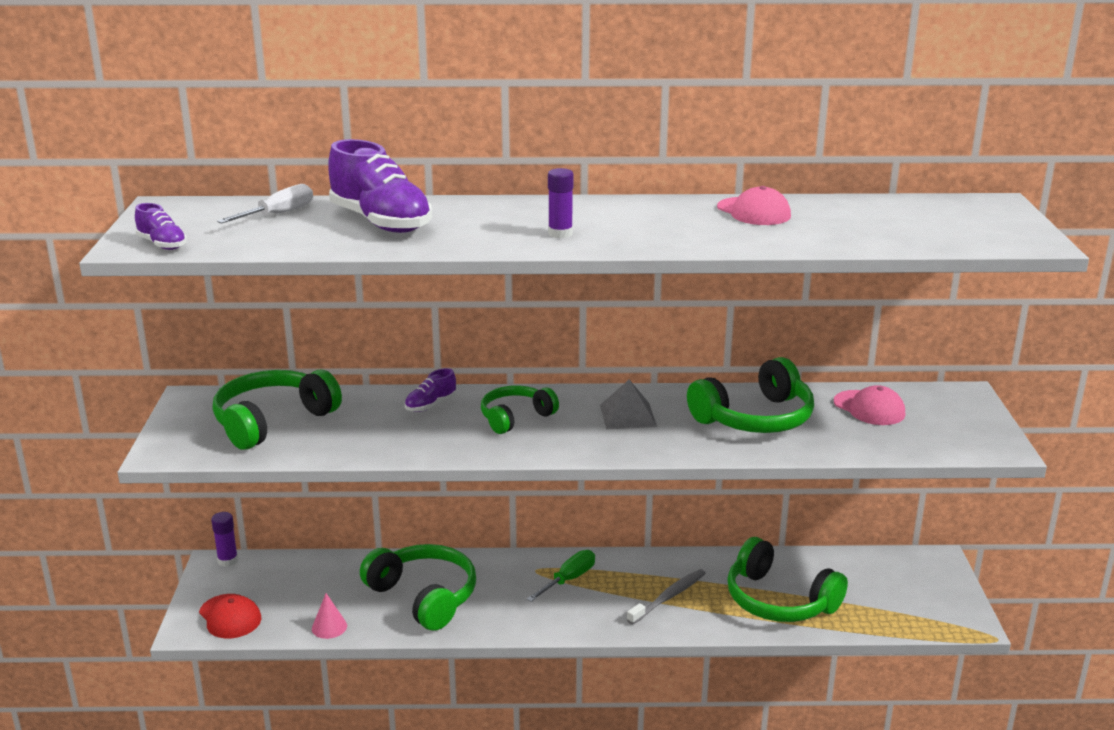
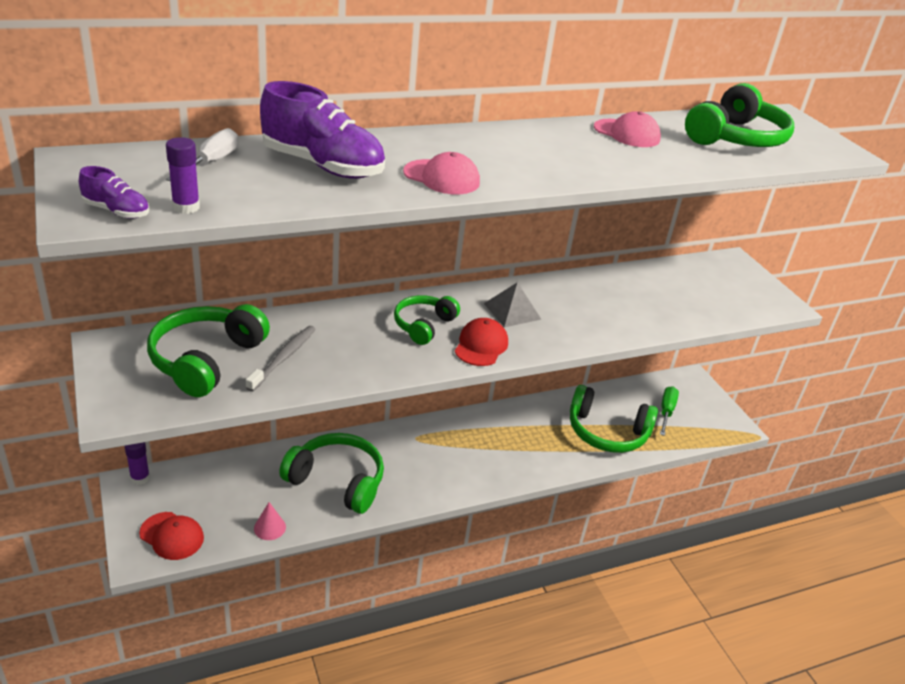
camera: 25 degrees left, 10 degrees up
(430, 405) = (343, 322): purple shoe -> none
(560, 233) = (496, 168): purple glue stick -> purple glue stick (186, 207)
(566, 443) = (481, 345): none -> red cap
(568, 579) = (446, 442): green screwdriver -> green screwdriver (666, 411)
(668, 597) = (528, 444): grey toothbrush -> grey toothbrush (284, 358)
(755, 418) = (608, 301): green headphones -> green headphones (736, 138)
(869, 408) = (680, 281): pink cap -> pink cap (442, 177)

